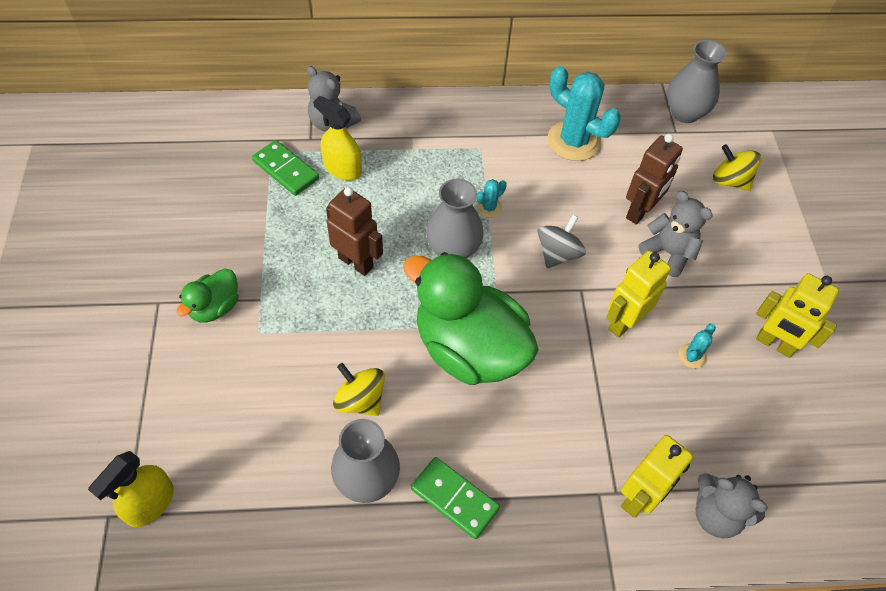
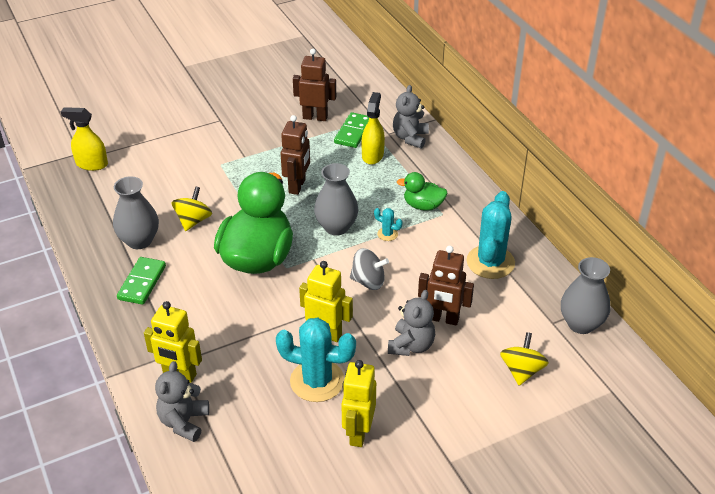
camera: 70 degrees right, 15 degrees down
(215, 307) = (228, 141): green duck -> green duck (423, 206)
(228, 196) = (315, 117): none -> brown robot
(692, 356) = (317, 381): turquoise cactus -> turquoise cactus, size x2.26

